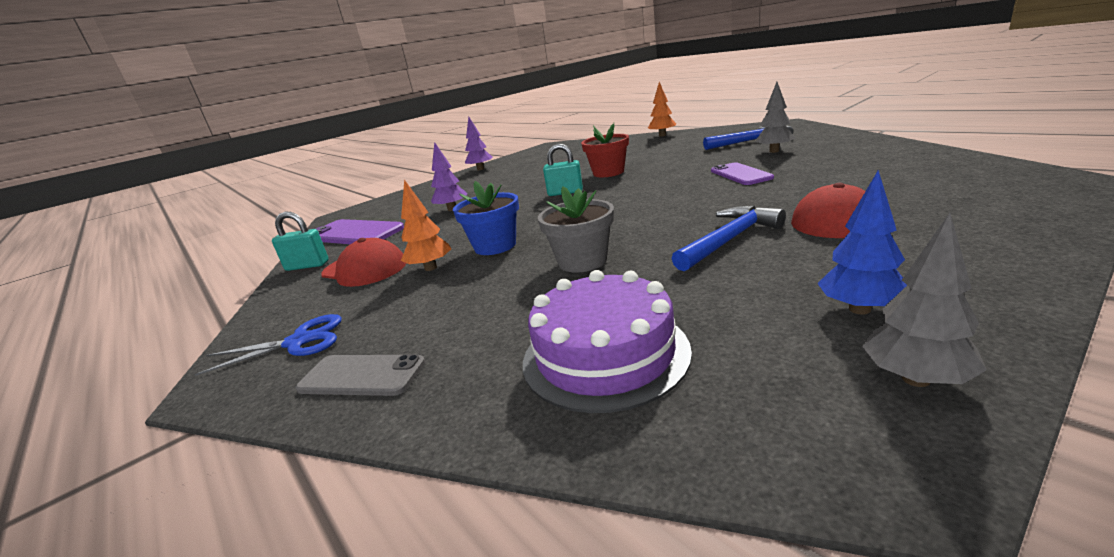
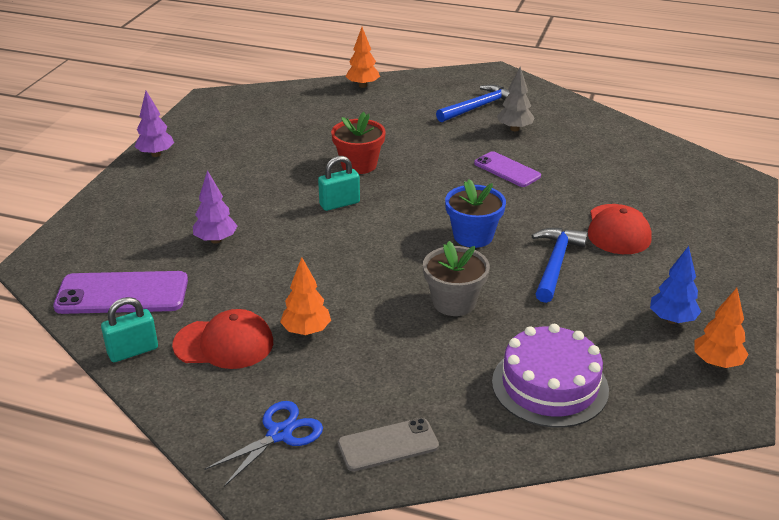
camera: 35 degrees left, 10 degrees up
(495, 246) = (345, 293): blue flower pot -> blue flower pot (473, 236)
(915, 379) = (717, 363): grey tree -> orange tree

